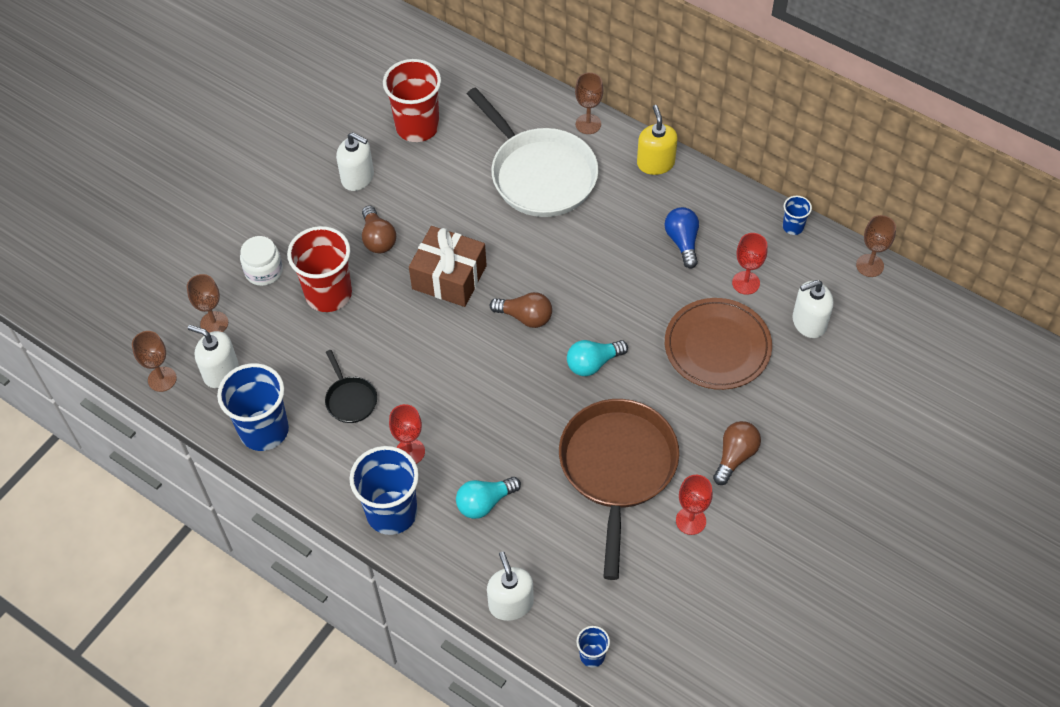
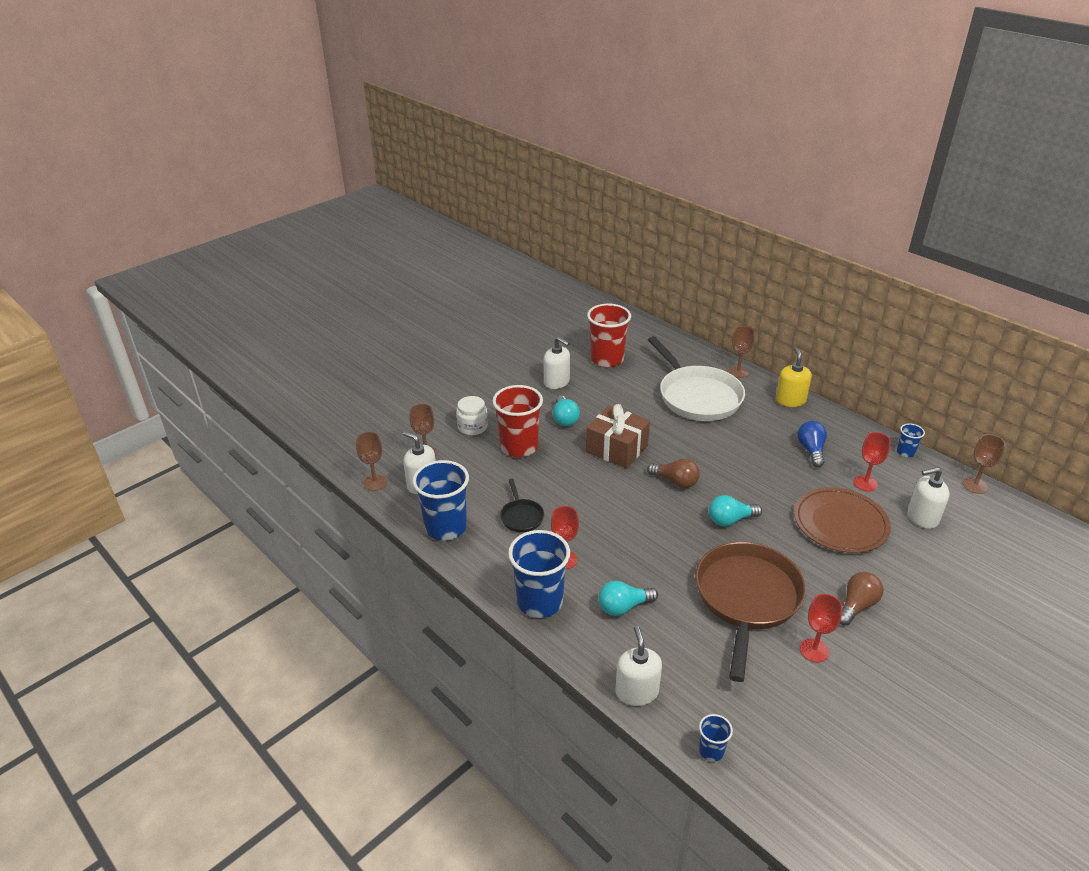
camera: 10 degrees right, 20 degrees down
(378, 239) = (565, 419): brown light bulb -> turquoise light bulb

